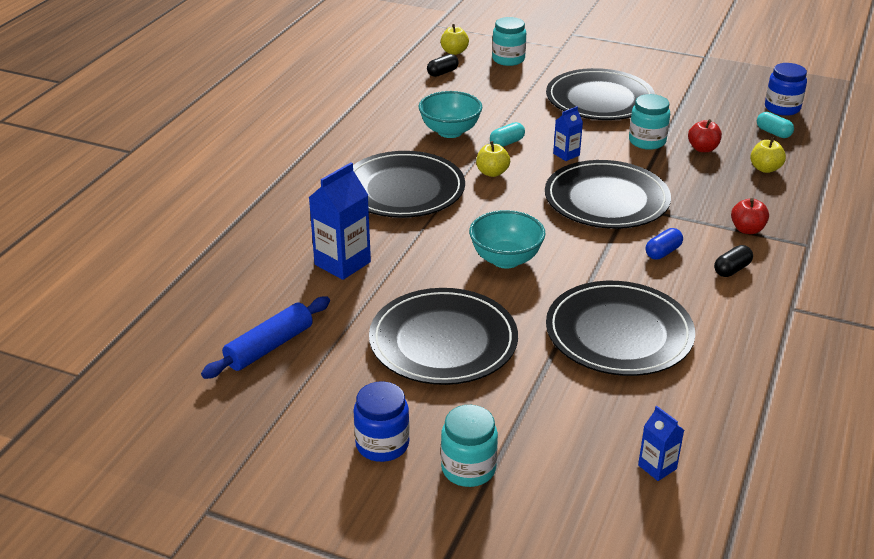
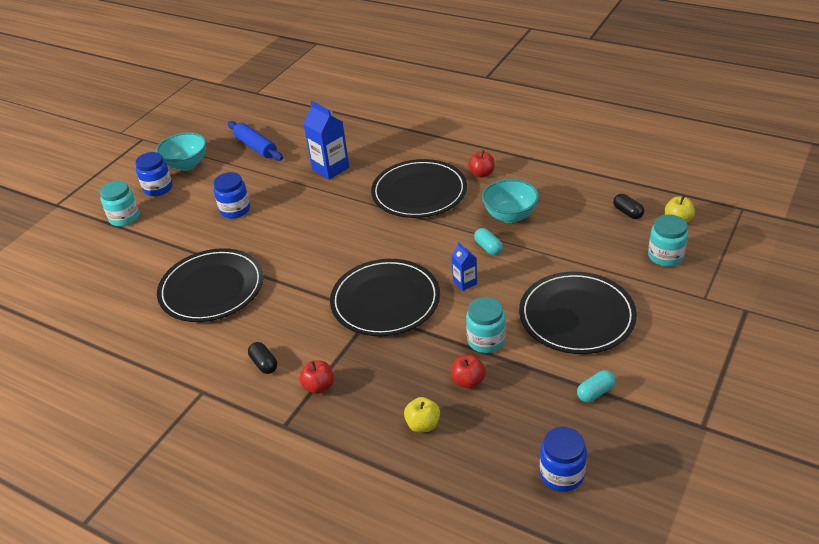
camera: 100 degrees right, 5 degrees up
(367, 149) = (482, 174): none -> red apple
(443, 341) = (235, 210): black plate -> blue jar
(492, 172) = (438, 237): yellow apple -> none
(506, 259) = (314, 239): turquoise bowl -> turquoise bowl (187, 165)
(657, 467) = (85, 291): blue carton -> none
(663, 252) = (300, 325): blue capsule -> none
(773, 133) = (500, 450): turquoise capsule -> turquoise capsule (595, 392)

